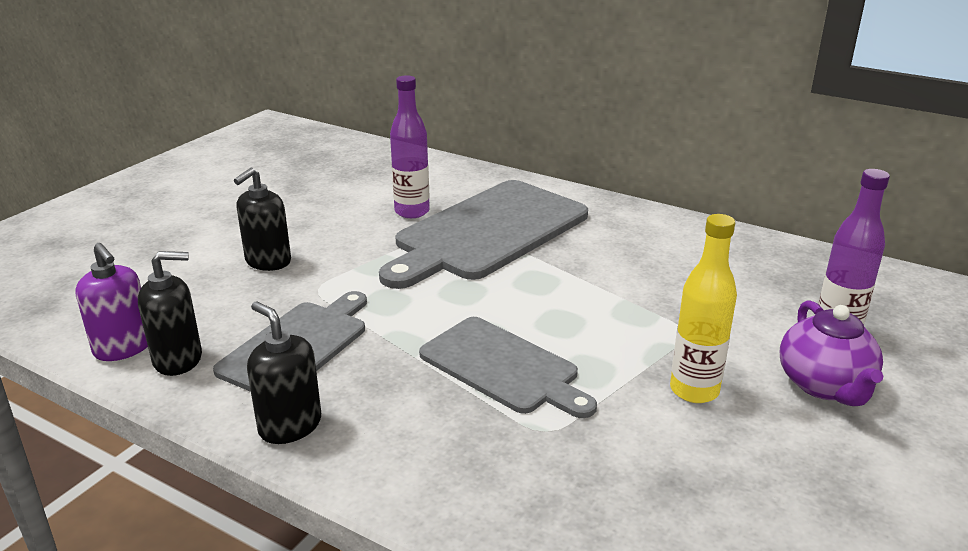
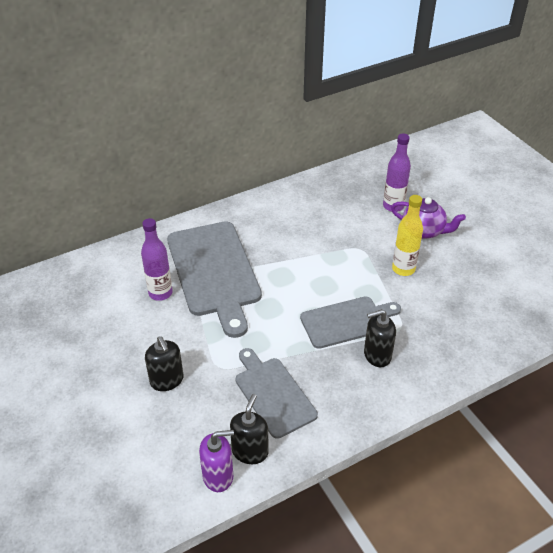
camera: 60 degrees left, 15 degrees up
(290, 425) = (342, 418): black soap dispenser -> black soap dispenser (377, 355)

